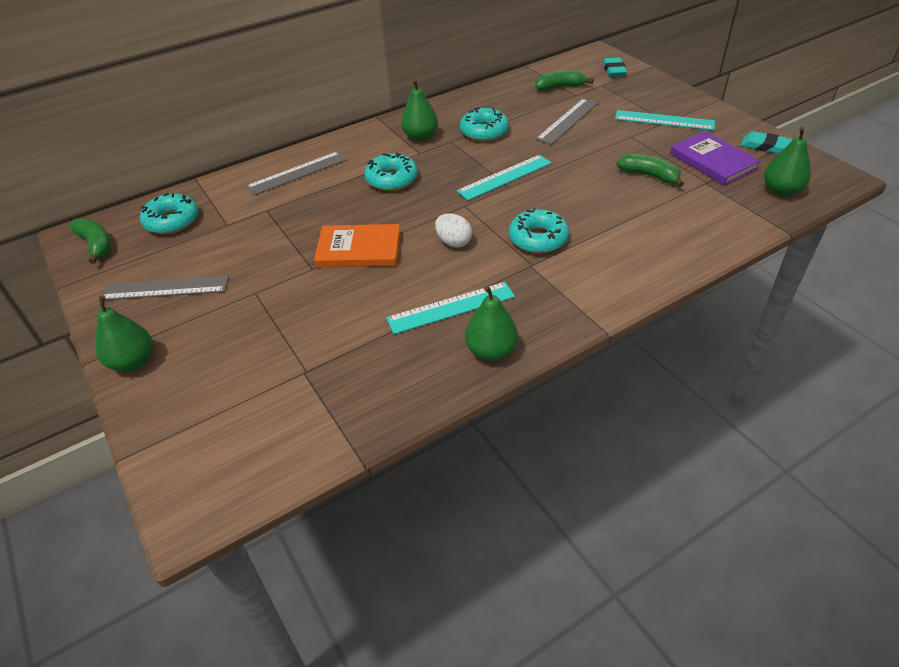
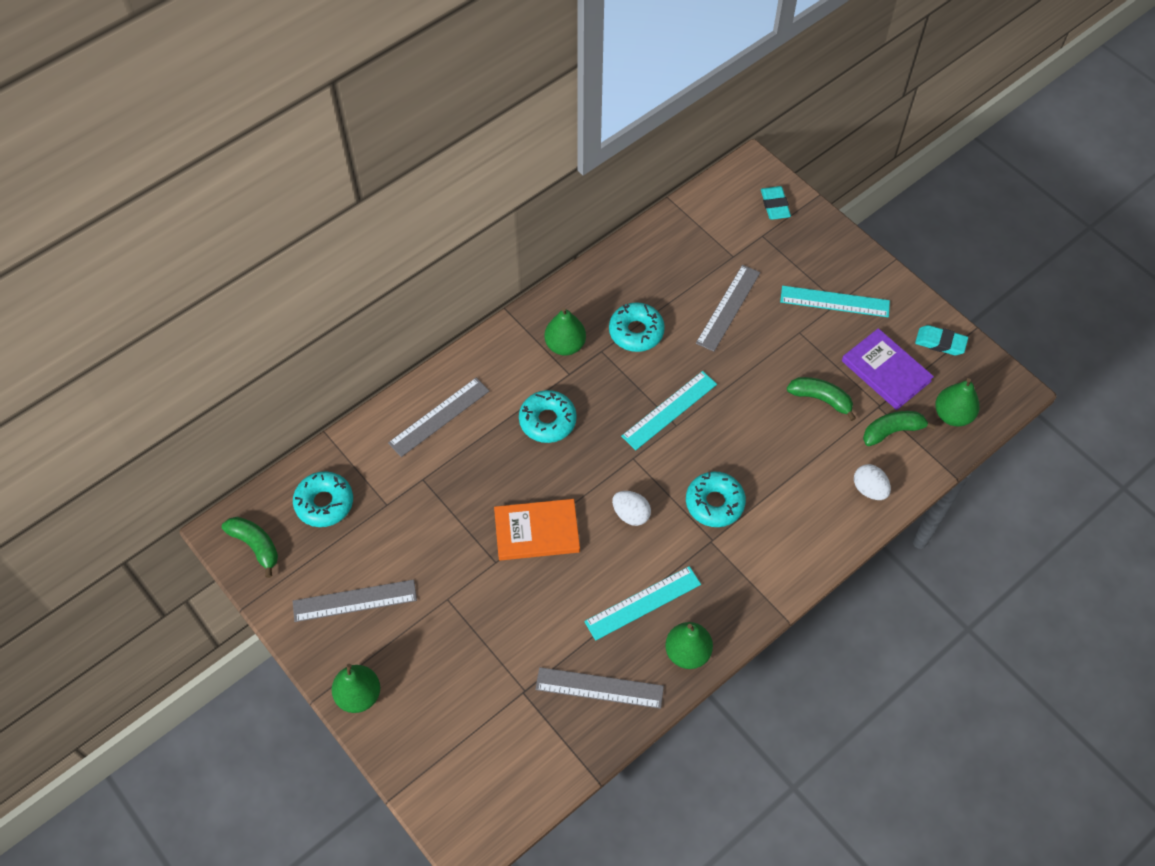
camera: 10 degrees left, 15 degrees up
(387, 374) = (599, 688): none -> grey ruler
(560, 87) = (714, 242): green banana -> green banana (892, 431)
(697, 237) = (869, 489): none -> white egg

